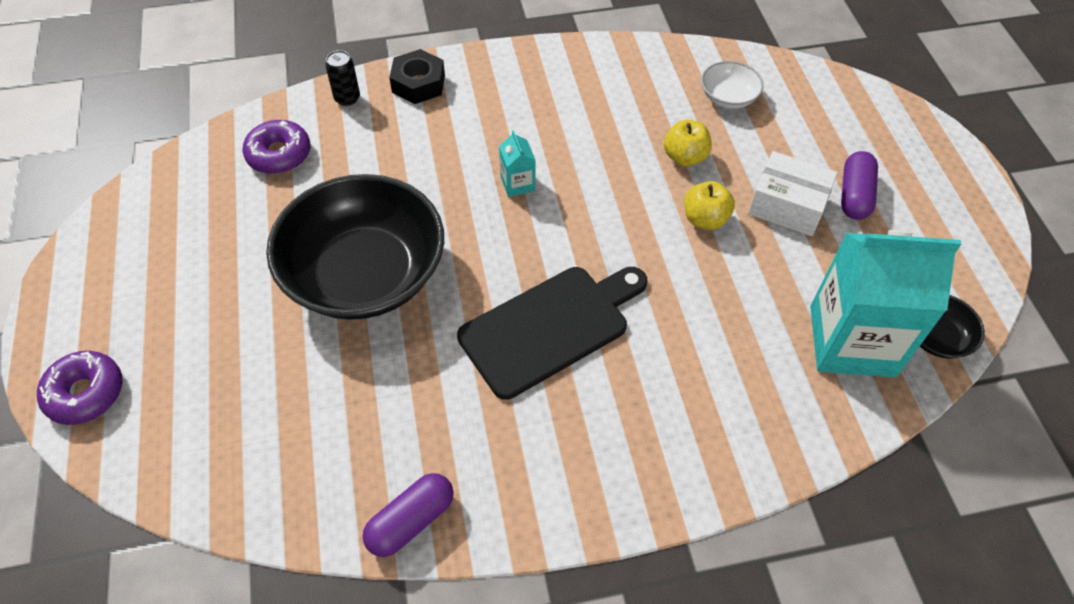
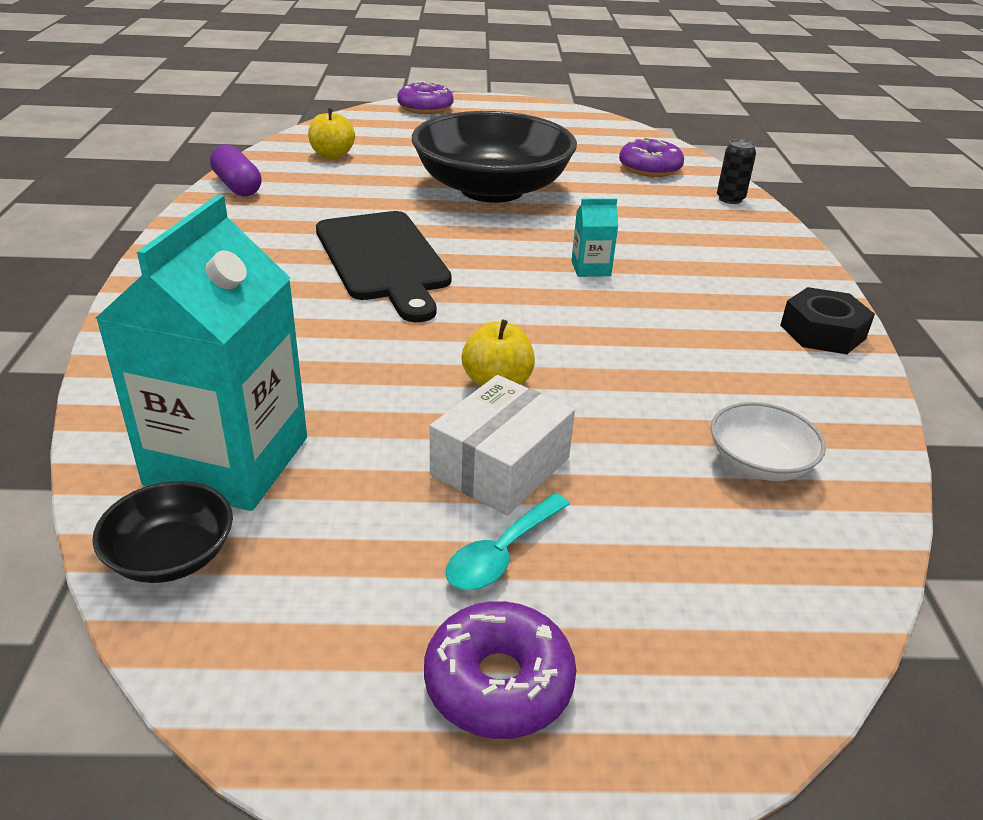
camera: 100 degrees right, 20 degrees down
(418, 83) = (759, 234): black nut -> black nut (822, 332)
(685, 157) = (620, 390): yellow apple -> yellow apple (332, 155)
(854, 195) = (501, 554): purple capsule -> turquoise spoon
(929, 186) = (498, 682): none -> purple donut

